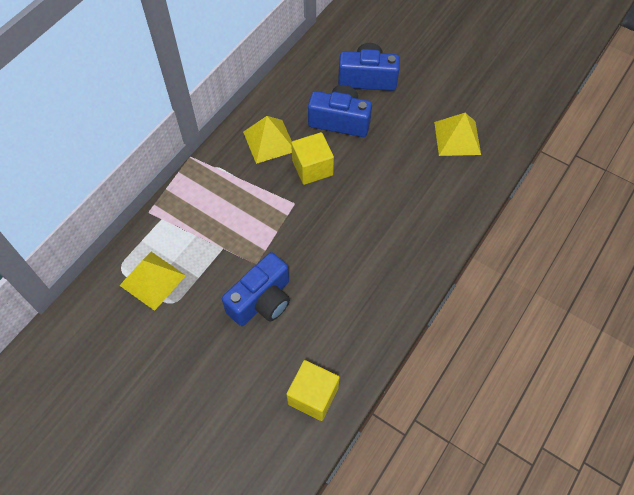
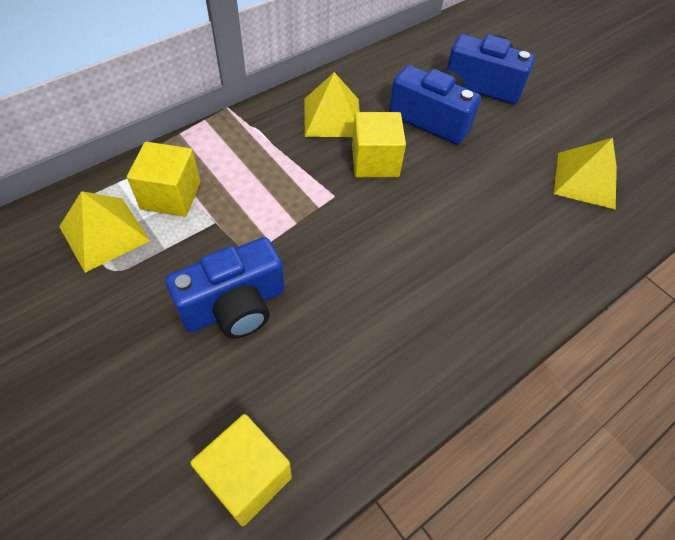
camera: 15 degrees right, 5 degrees down
(183, 238) = (171, 195): none -> yellow cube

